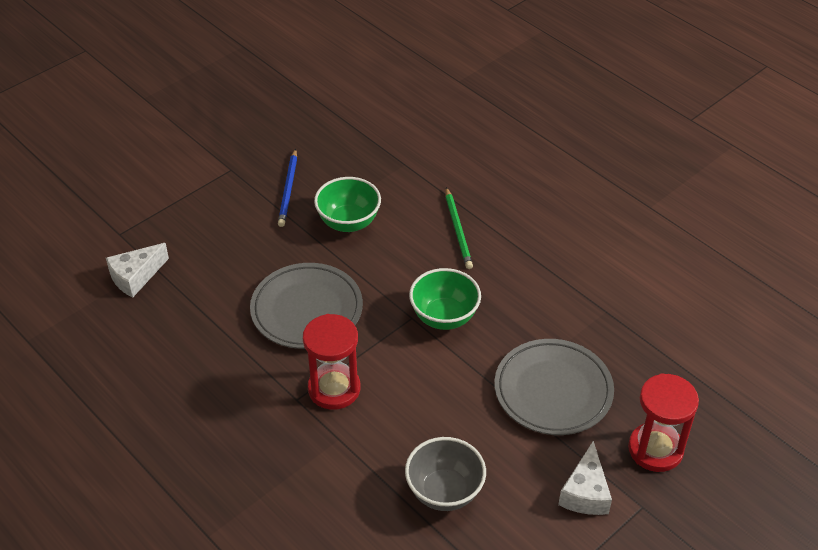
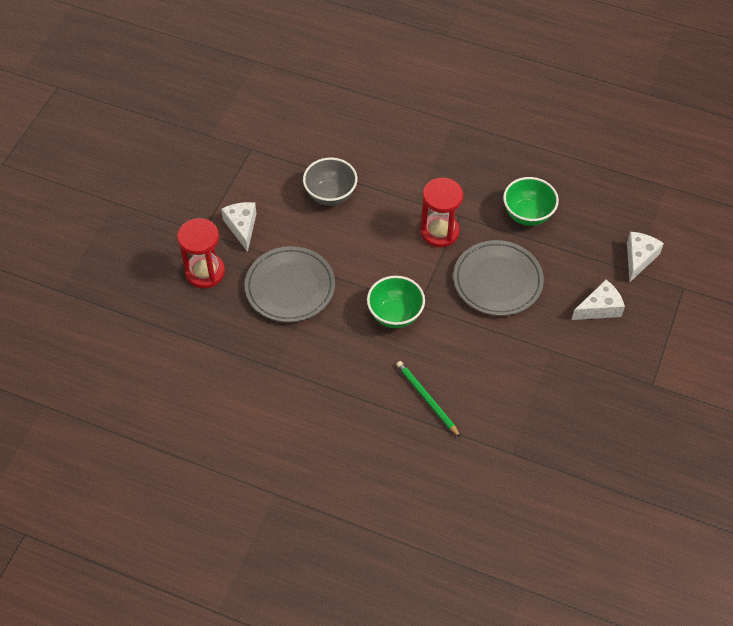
camera: 155 degrees right, 10 degrees up
(221, 246) = (599, 308): none -> white cheese
(288, 190) = (589, 382): blue pencil -> none
(348, 222) = (519, 370): green bowl -> green bowl (528, 214)

